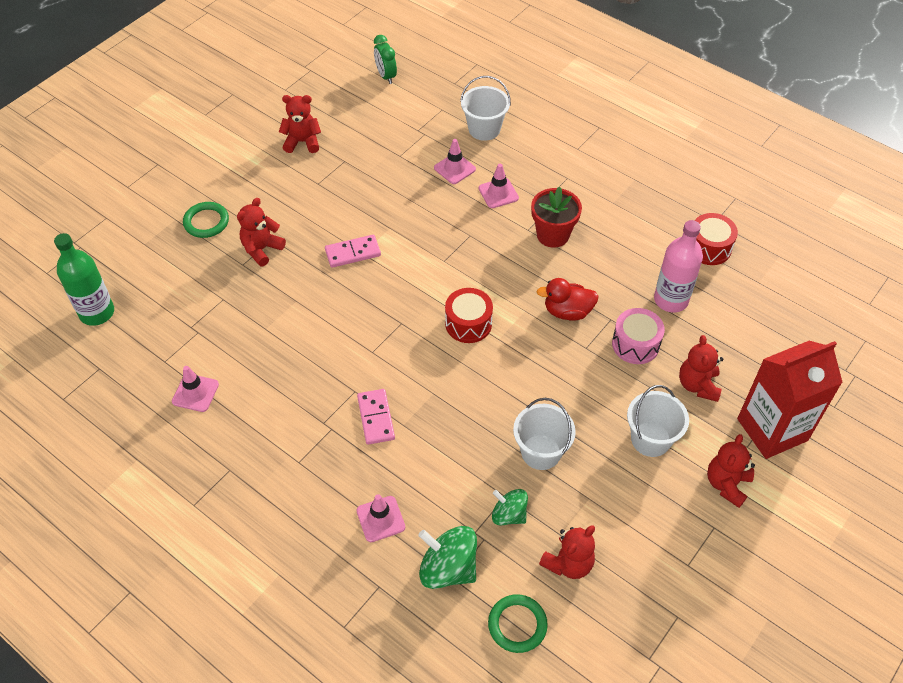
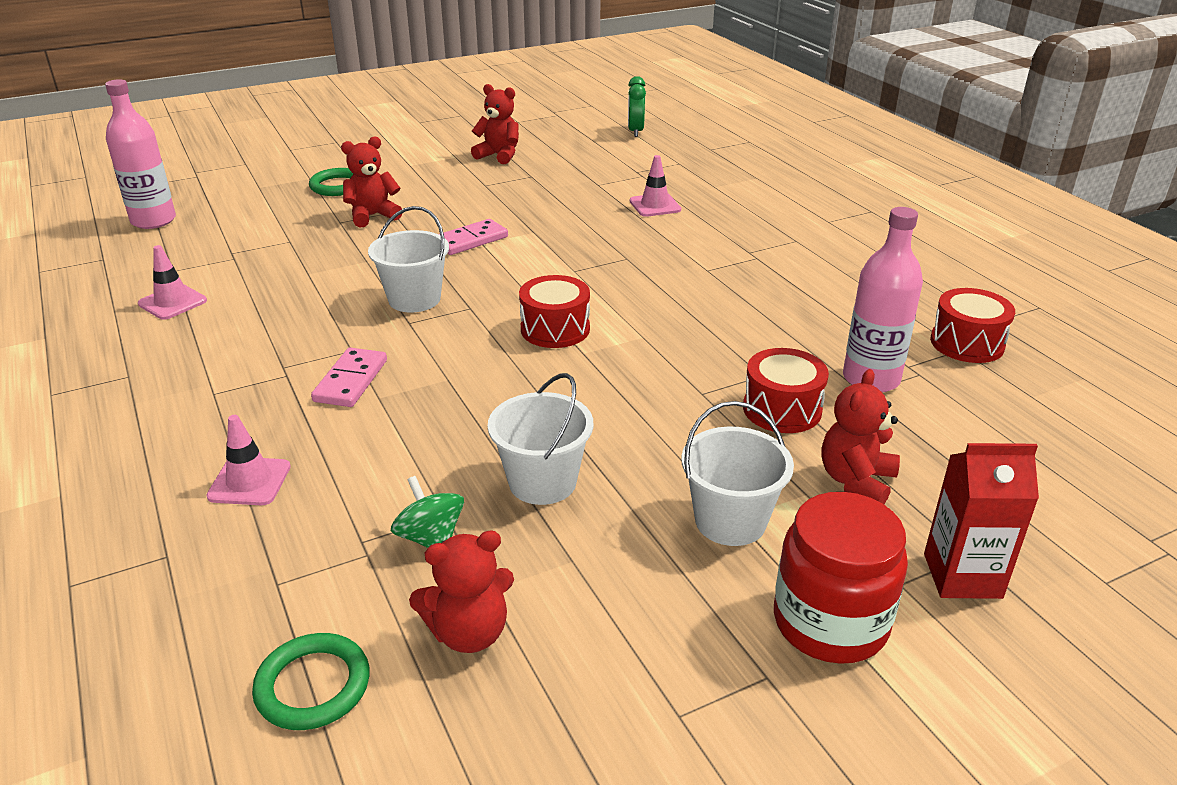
camera: 25 degrees right, 20 degrees down
(97, 313) = (153, 221): green bottle -> pink bottle
(353, 253) = (470, 240): pink domino -> pink domino turned 45 degrees counterclockwise
(448, 568) = (281, 570): green spinning top -> none
(484, 129) = (718, 185): white bucket -> white bucket (414, 299)
(498, 193) = (693, 234): pink traffic cone -> none
(553, 235) = (738, 281): red flower pot -> none
(567, 311) = (702, 352): red duck -> none
(635, 344) = (782, 409): pink drum -> red drum
(727, 484) = (830, 622): red teddy bear -> red jar
(772, 429) = (962, 576): red carton -> red carton, size x0.63

